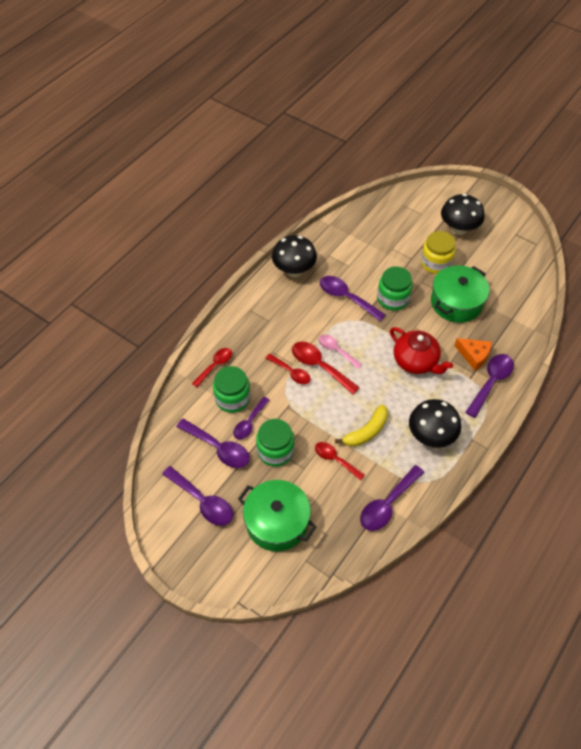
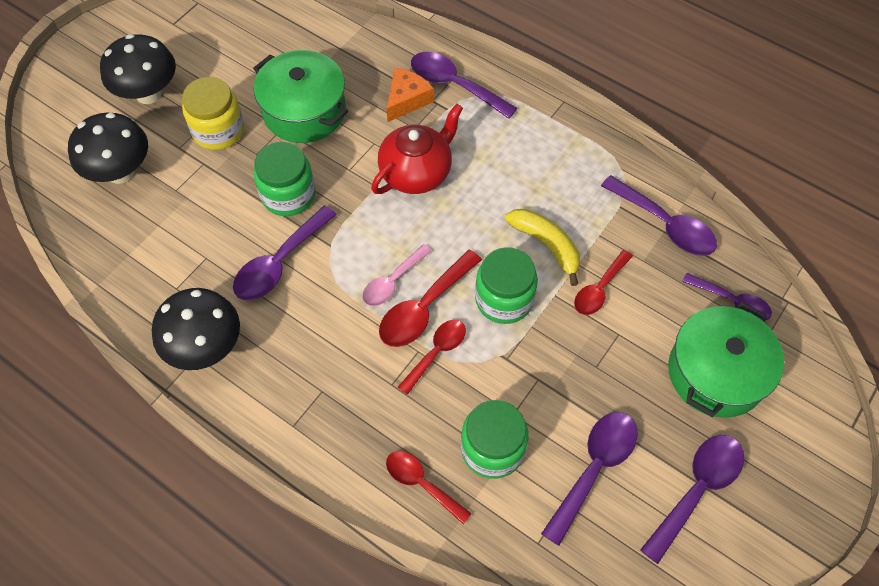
camera: 90 degrees left, 5 degrees up
(249, 423) = (540, 419): purple spoon -> purple spoon (732, 301)
(275, 451) = (591, 376): green jar -> green jar (504, 299)
(431, 436) = (549, 164): black mushroom -> black mushroom (120, 172)

